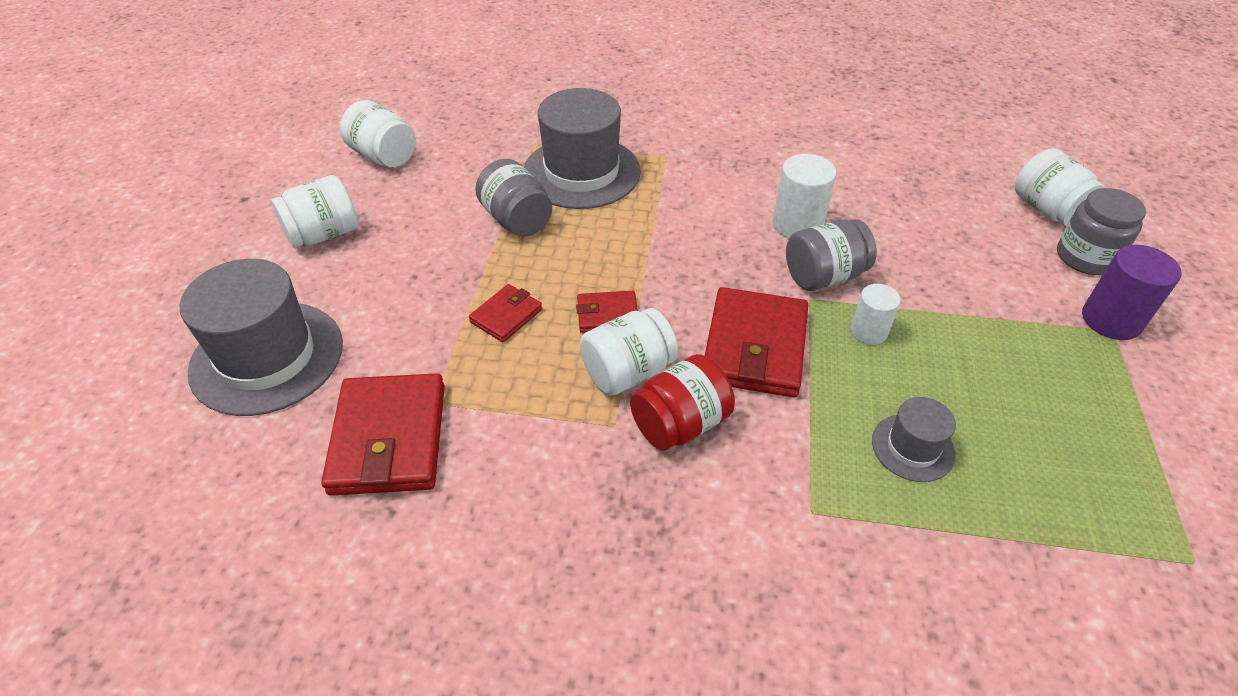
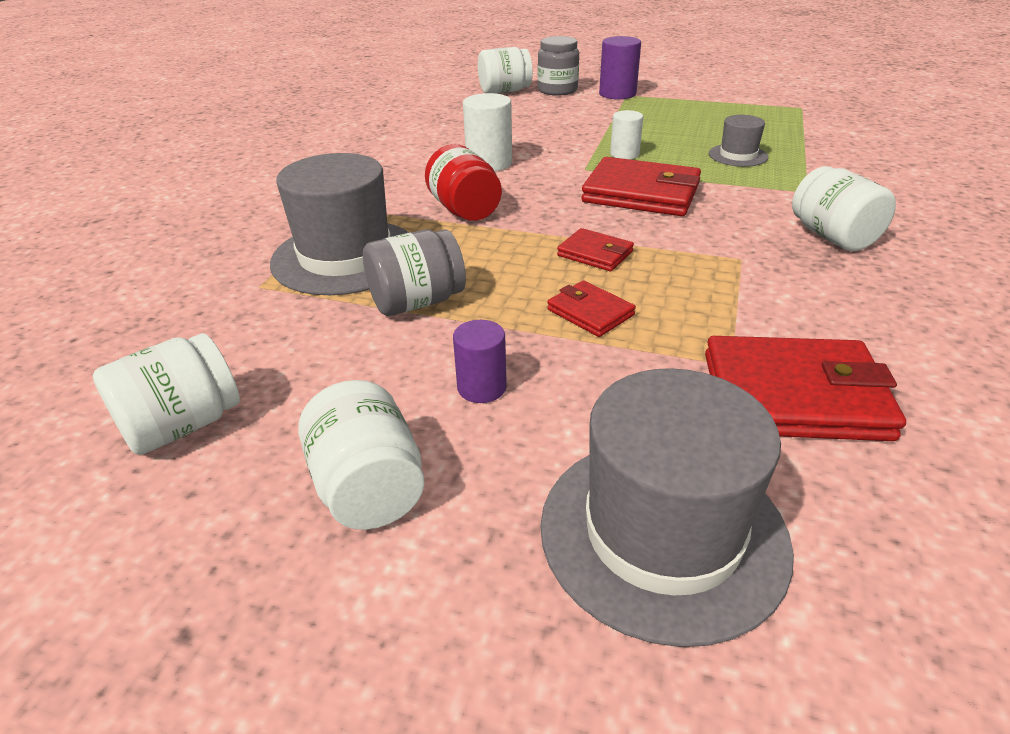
camera: 80 degrees left, 10 degrees down
(410, 266) = (481, 387): none -> purple cylinder
(607, 315) = (595, 254): red wallet -> red wallet turned 60 degrees counterclockwise
(627, 372) = (674, 248): white jar -> white jar (832, 237)
(680, 424) = (733, 229): red jar -> red jar (465, 210)
(824, 276) = (558, 161): grey jar -> none

